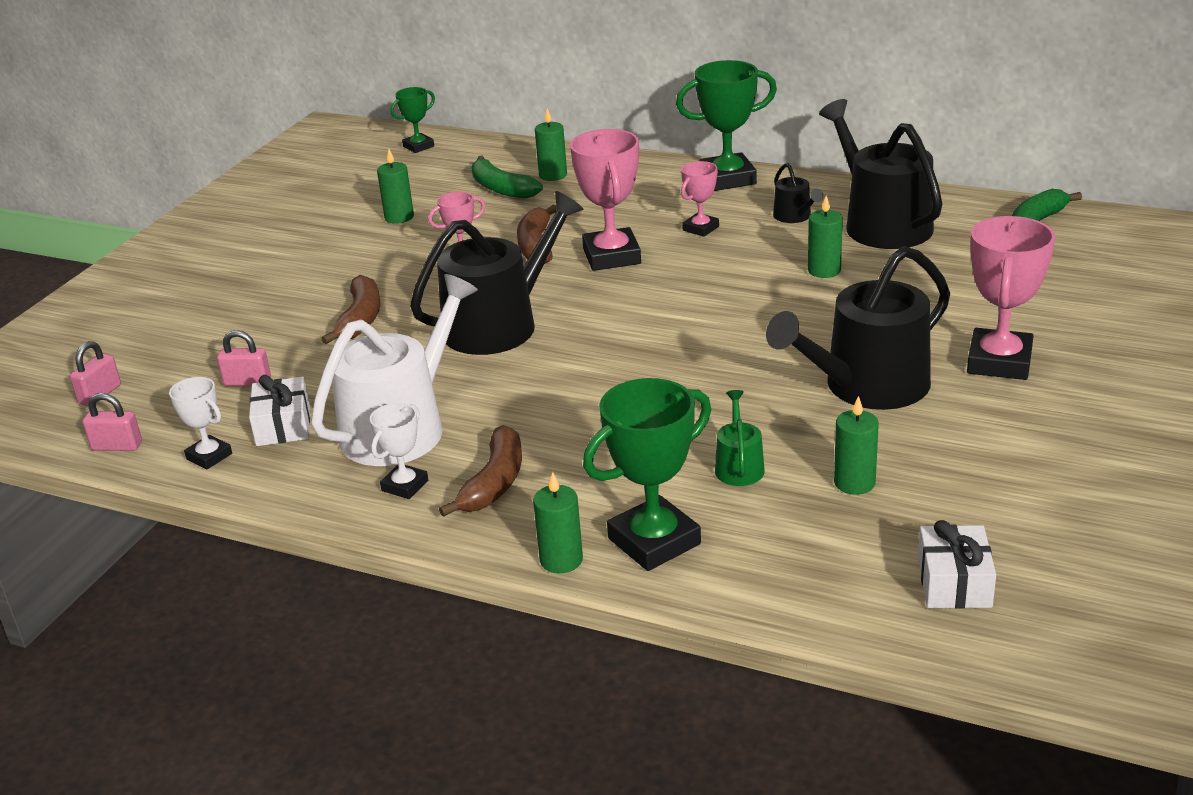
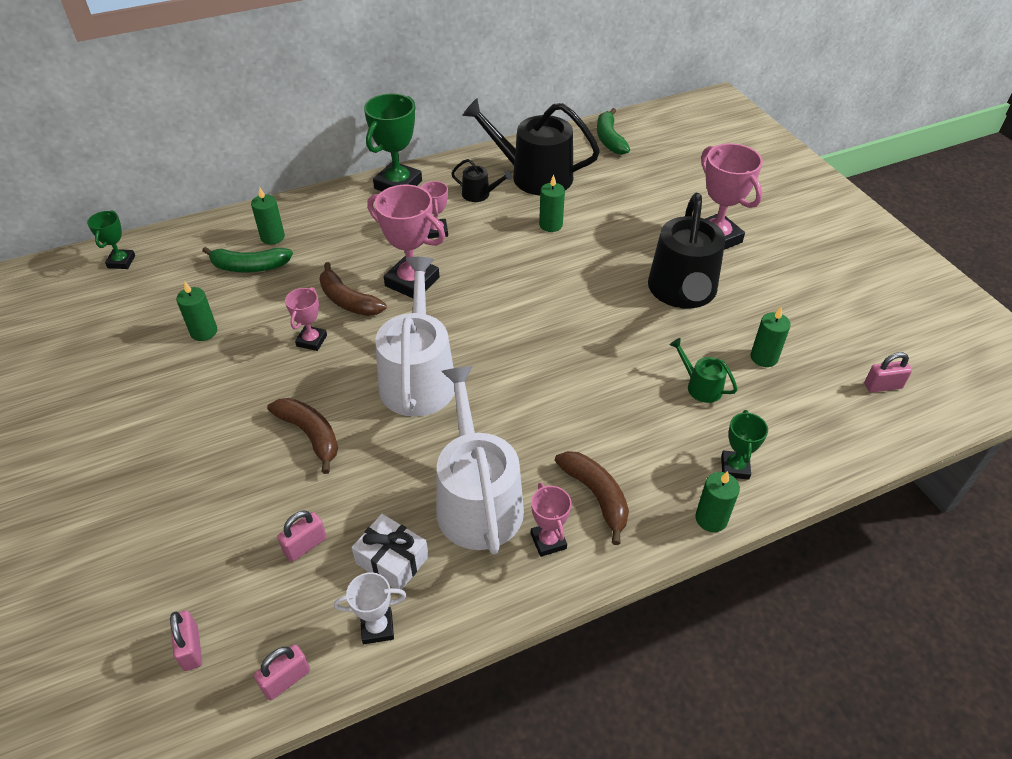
camera: 50 degrees left, 15 degrees up
(405, 486) = (548, 541): white trophy -> pink trophy
(499, 324) = (418, 377): black watering can -> white watering can
(654, 541) = (735, 467): green trophy -> green trophy, size x0.55
(954, 582) = (882, 386): white gift -> pink padlock

